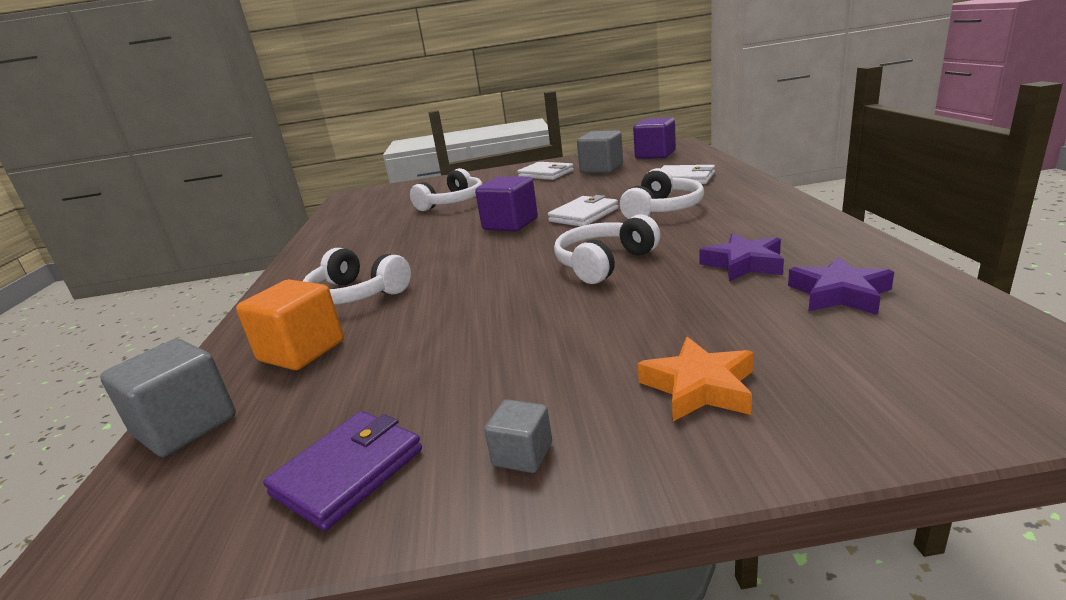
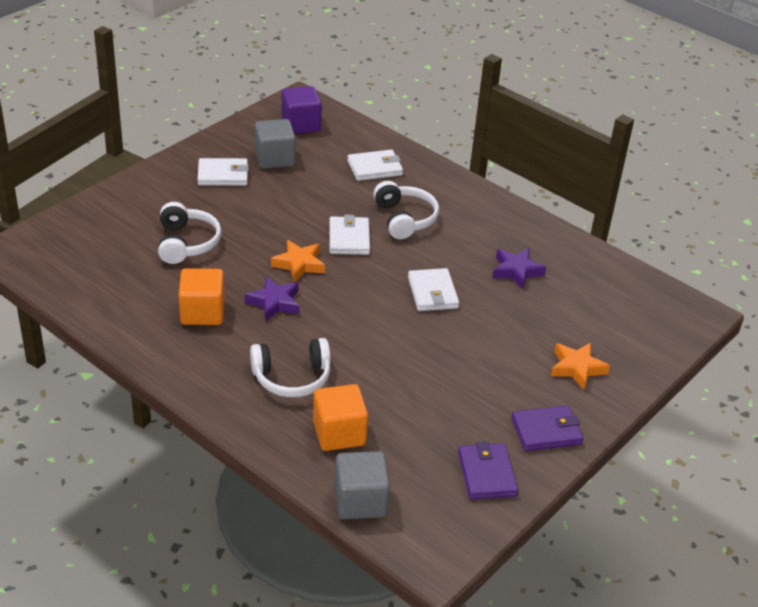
camera: 50 degrees left, 15 degrees up
(385, 239) = (202, 312): none -> orange cube
(510, 224) = (299, 264): purple cube -> orange star
(522, 454) = (546, 431): grey cube -> purple wallet
(604, 263) = (432, 293): white headphones -> white wallet
(839, 294) = (582, 284): purple star -> purple star (274, 302)

